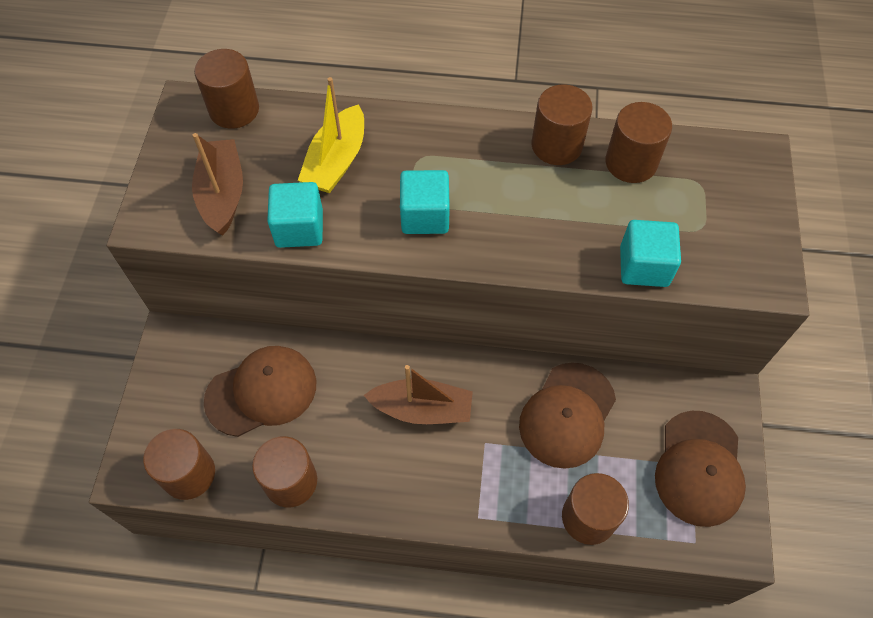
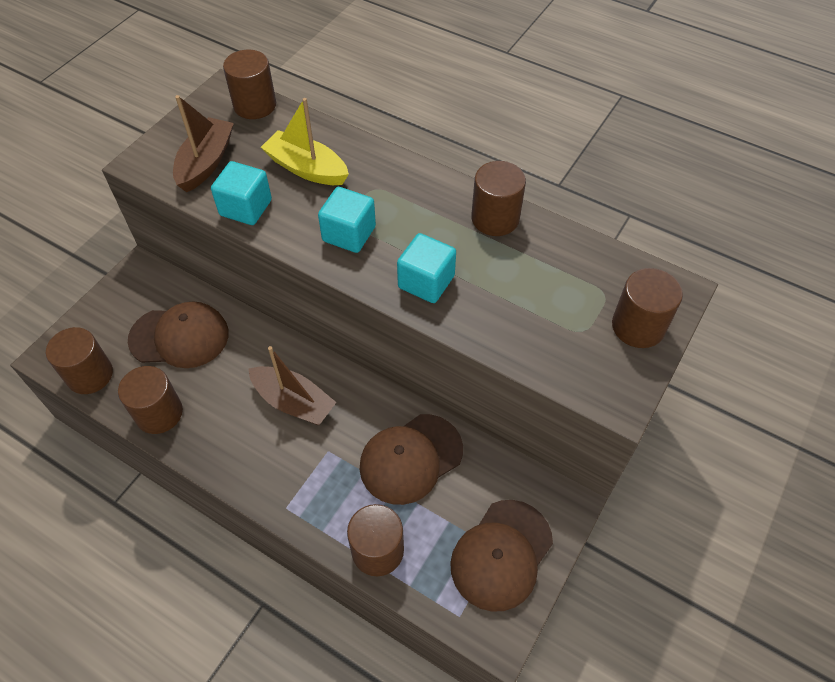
camera: 25 degrees right, 5 degrees down
(336, 161) = (307, 168): yellow boat -> yellow boat turned 75 degrees clockwise
(631, 162) = (552, 255): brown cylinder -> brown cylinder (638, 326)
(644, 266) = (508, 342): turquoise cube -> turquoise cube (426, 282)

